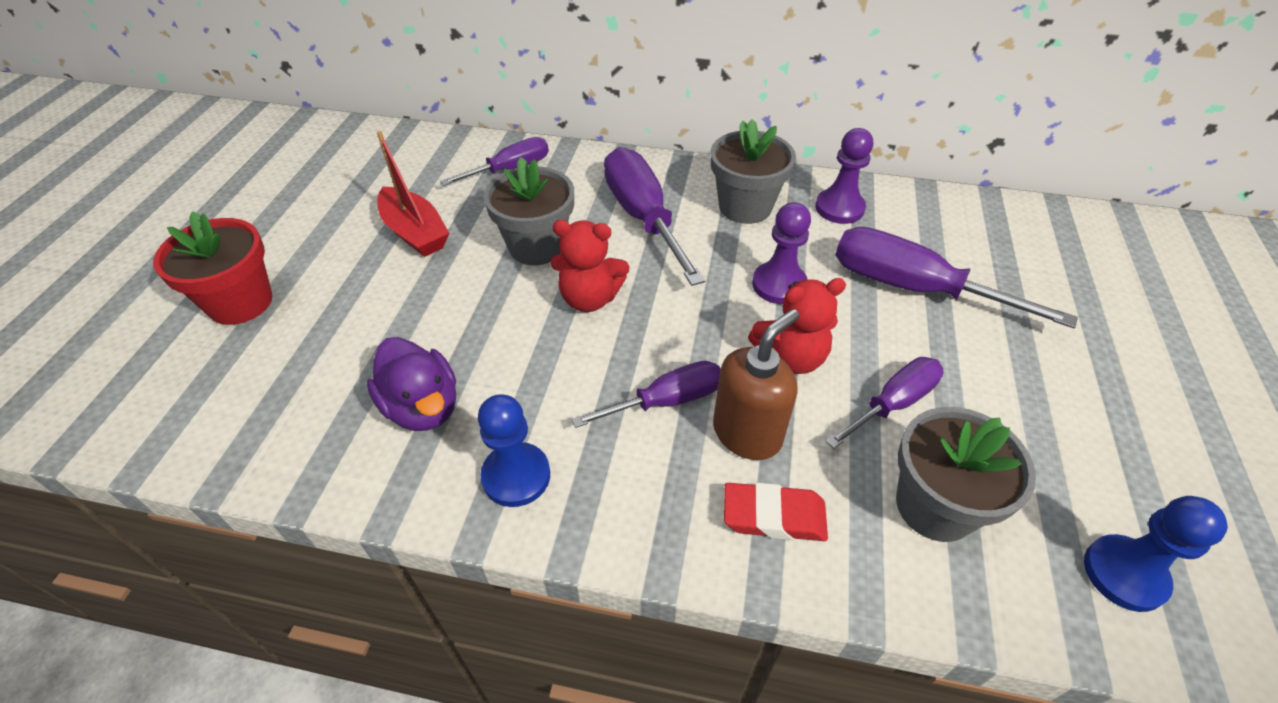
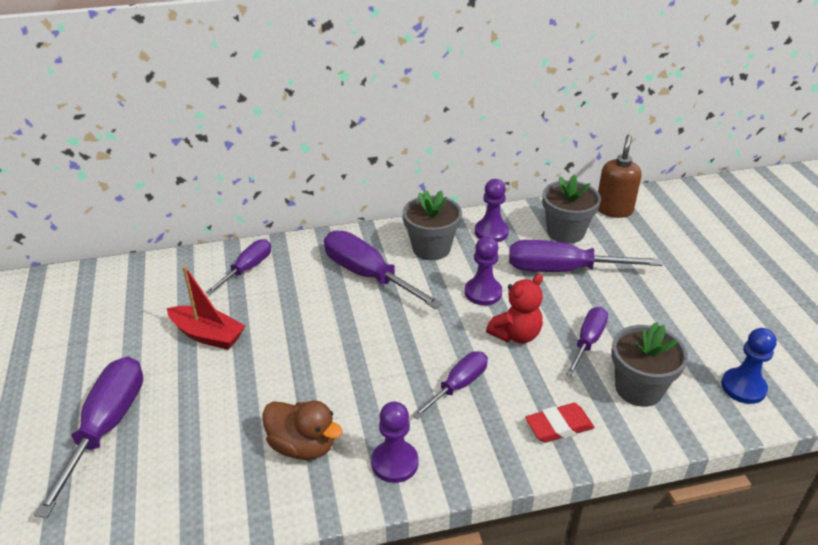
camera: 25 degrees left, 10 degrees down
(240, 302) = (106, 427): red flower pot -> purple screwdriver
(423, 407) = (302, 446): purple duck -> brown duck
(516, 476) = (395, 463): blue pawn -> purple pawn
(537, 246) = (306, 317): grey flower pot -> grey flower pot (565, 232)
(589, 298) = (367, 340): red teddy bear -> none
(747, 433) = (517, 387): brown soap dispenser -> brown soap dispenser (614, 209)

